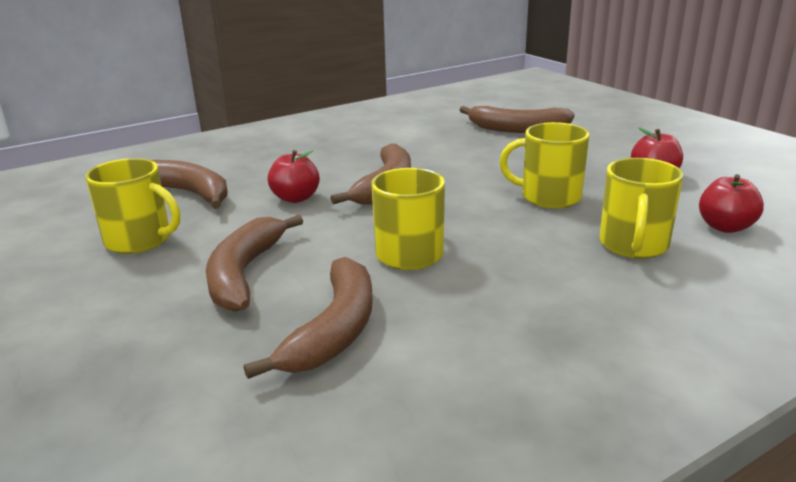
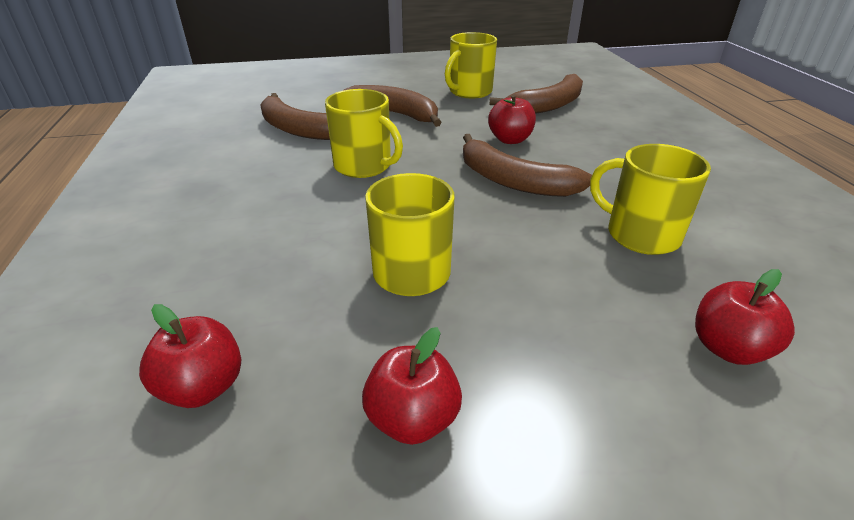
camera: 110 degrees right, 10 degrees up
(517, 129) = (728, 348): brown banana -> red apple
(633, 245) = (254, 281): yellow mug -> yellow mug (640, 235)

